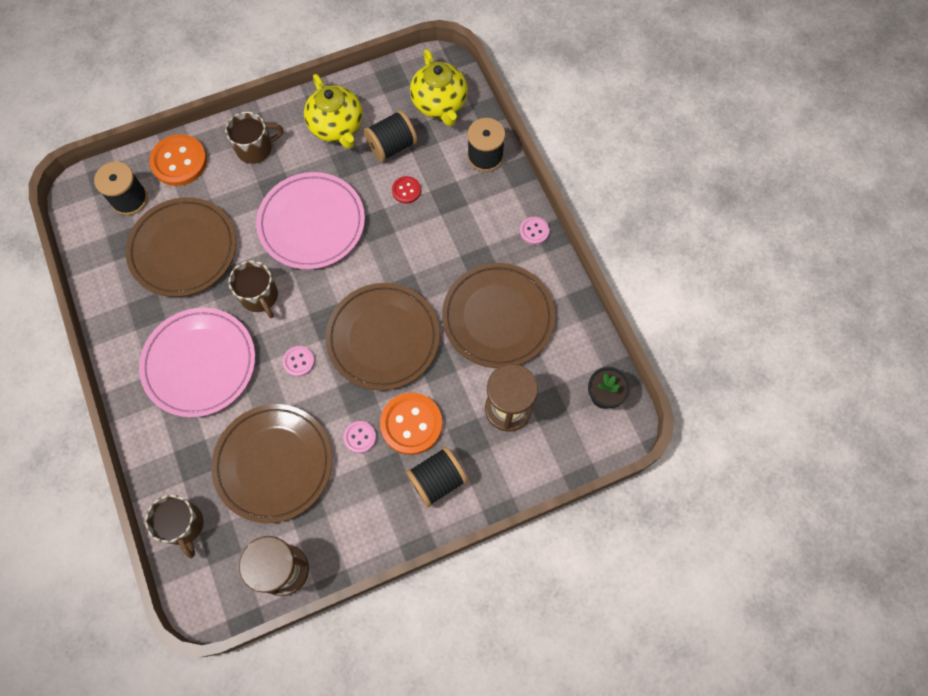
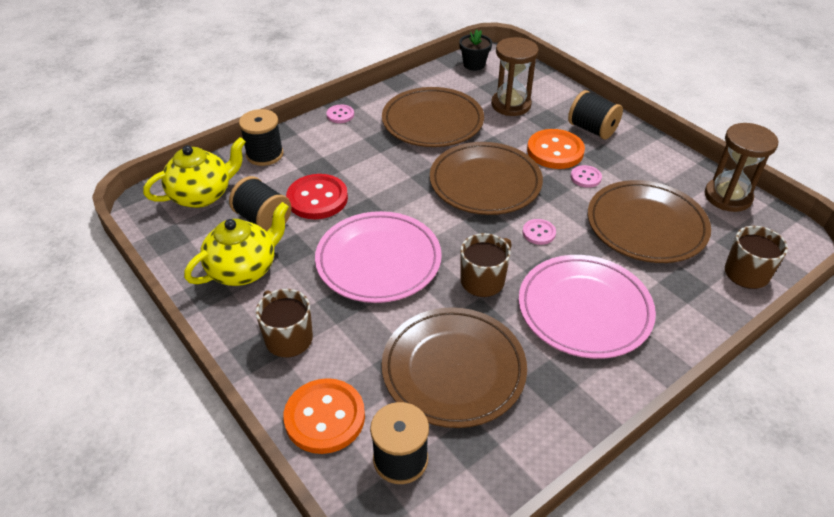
camera: 105 degrees left, 25 degrees down
(406, 190) = (317, 198): red button -> red button, size x1.93

